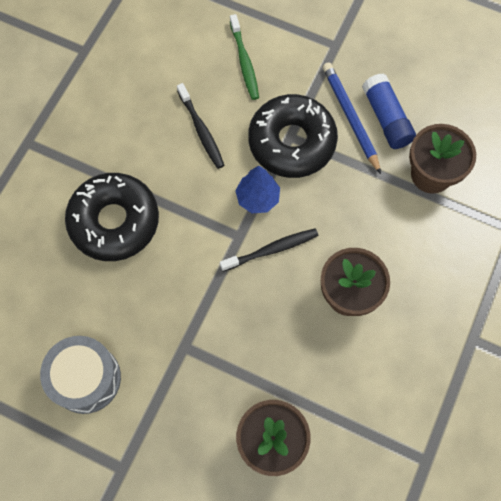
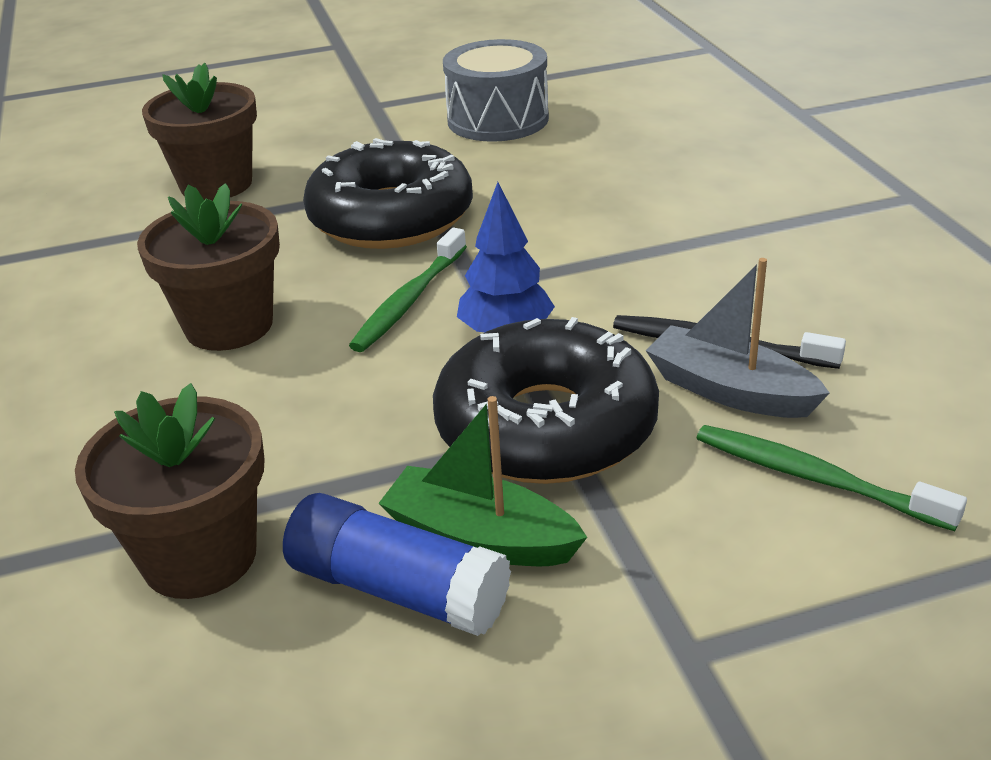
camera: 140 degrees right, 35 degrees down
(114, 221) = (669, 207): black donut -> black donut (391, 217)
(224, 109) = (730, 391): none -> grey boat
(271, 250) = (409, 300): black toothbrush -> green toothbrush
(350, 117) = (480, 538): blue pencil -> green boat

